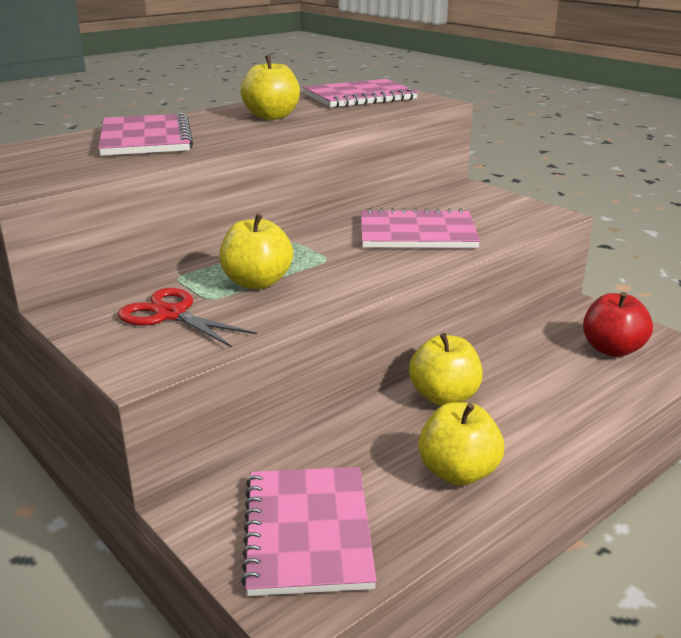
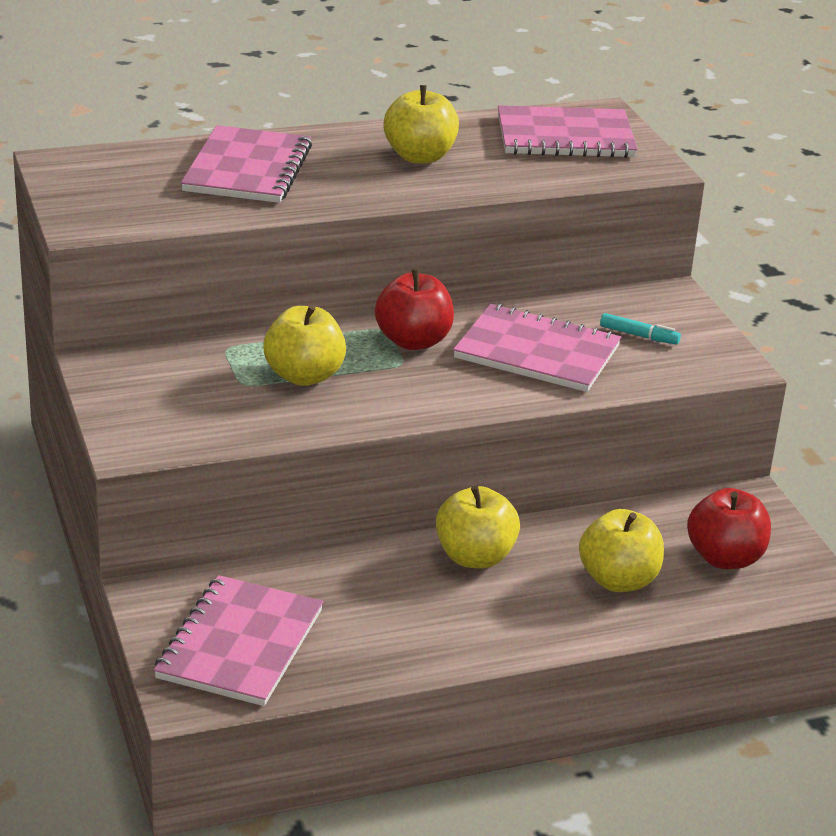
camera: 20 degrees right, 5 degrees up
(171, 314) = (193, 394): red scissors -> none
(322, 244) = (413, 341): none -> red apple
(458, 472) = (422, 636): yellow apple -> yellow apple (618, 580)
(473, 211) = (639, 335): none -> turquoise marker

